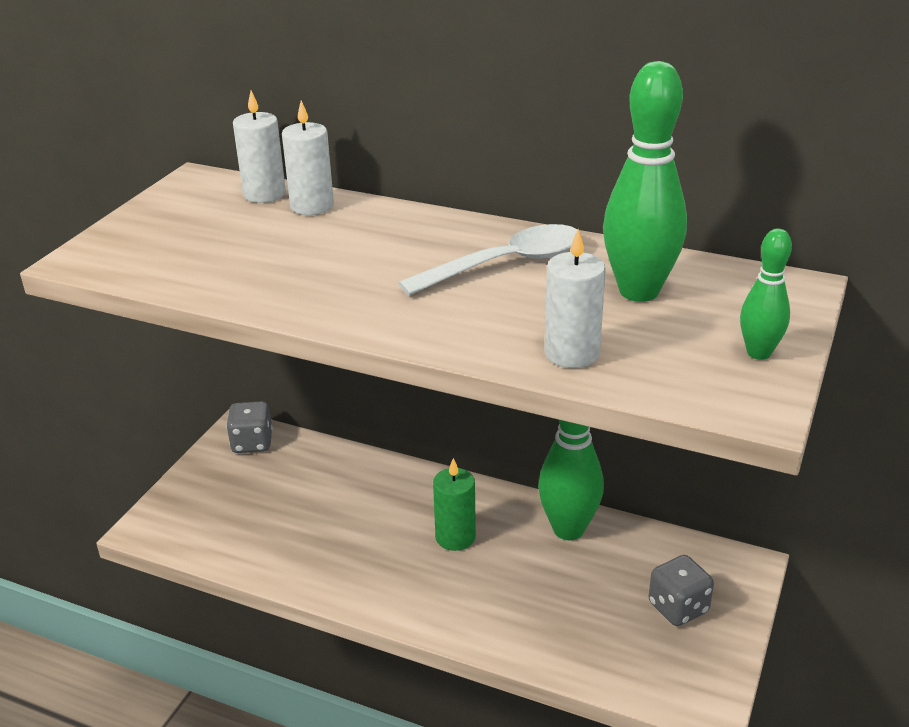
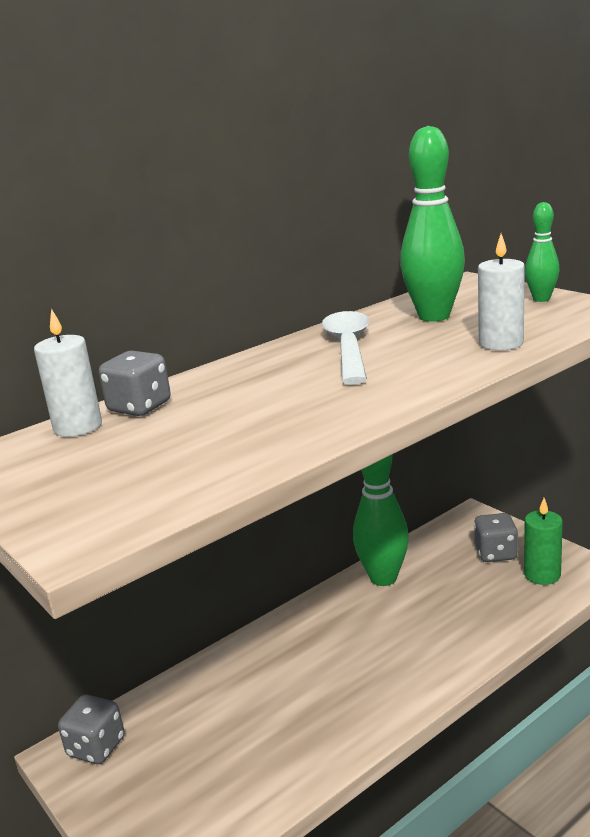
camera: 60 degrees left, 10 degrees down
(312, 206) = (139, 407): white candle -> grey dice
(455, 537) = (349, 639): green candle -> green candle (542, 575)

